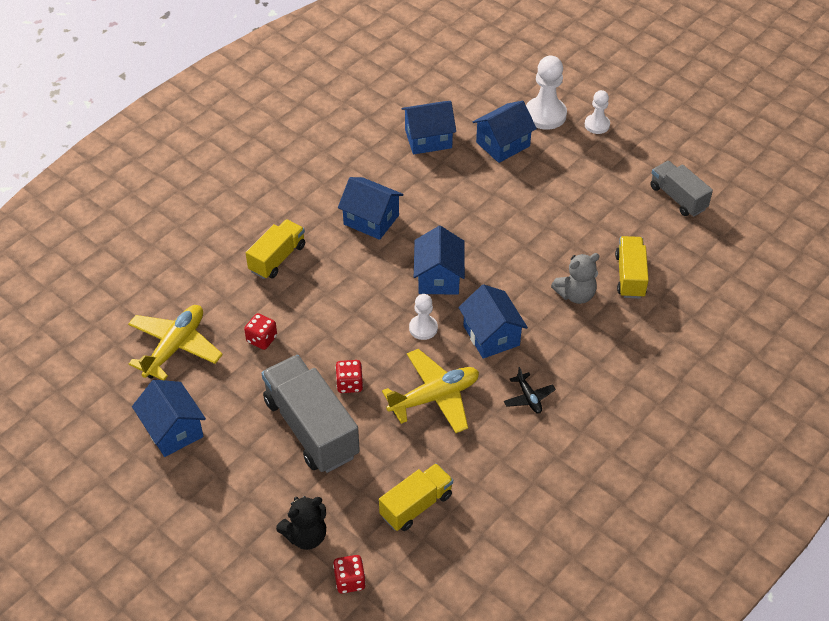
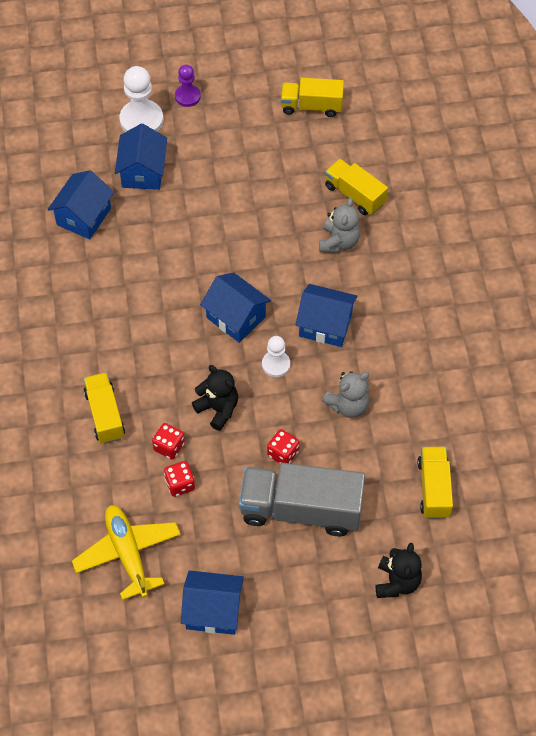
camera: 50 degrees left, 10 degrees up
(348, 319) = (218, 409): none -> black teddy bear
(350, 581) = (461, 579): red dice -> red dice (169, 447)
(371, 220) = (130, 319): blue house -> none
(434, 397) = (348, 405): yellow plane -> grey teddy bear
(528, 397) = (404, 345): black plane -> none
(597, 125) = (187, 96): white pawn -> purple pawn
(678, 198) = (311, 106): grey truck -> yellow truck

